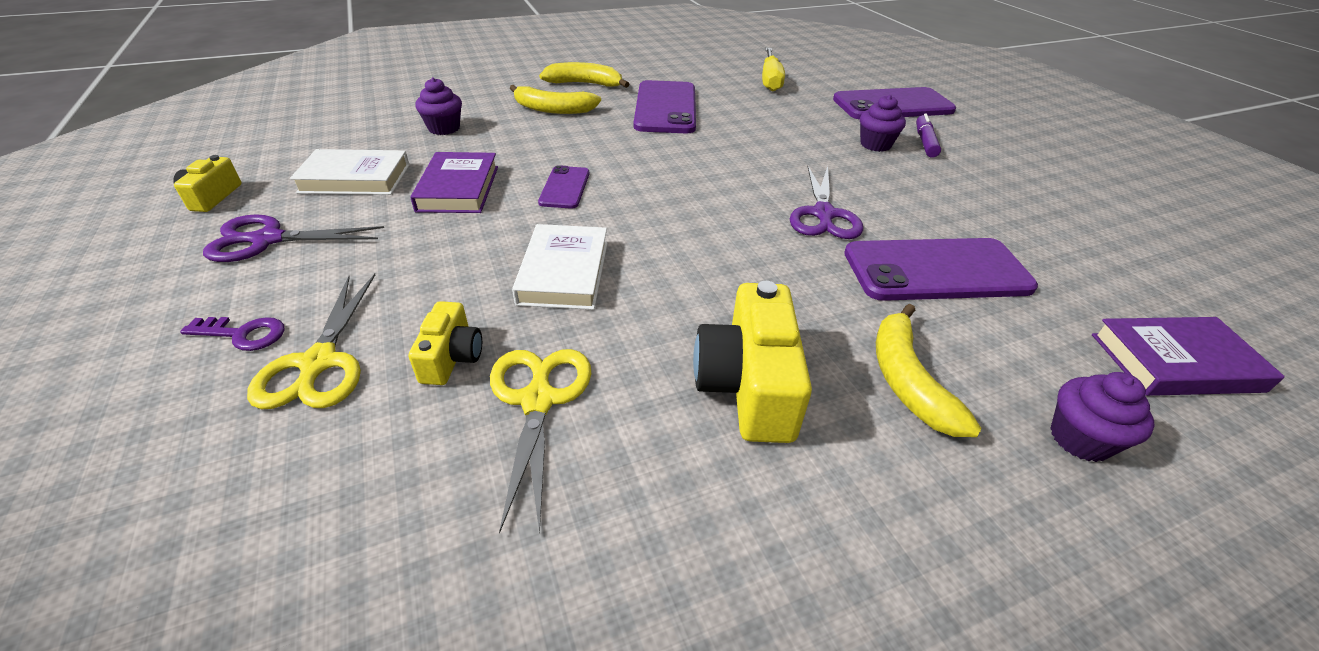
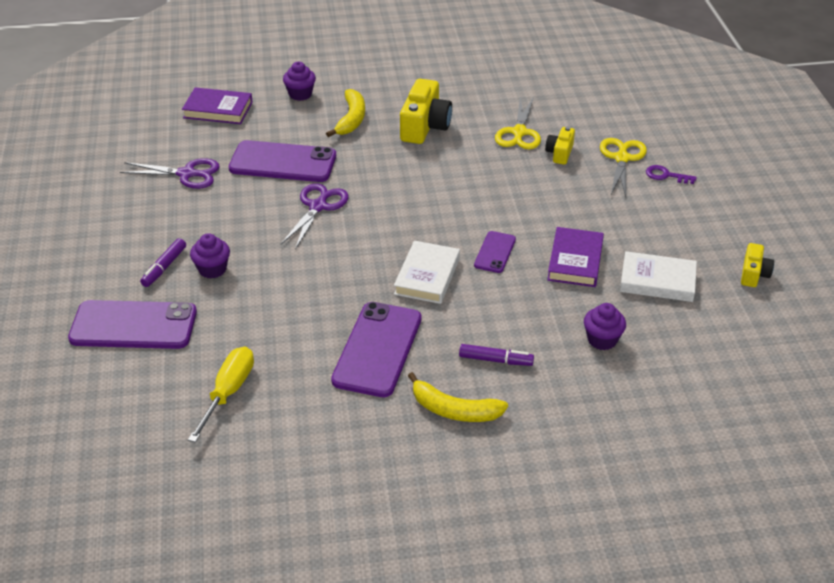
camera: 165 degrees left, 0 degrees up
(268, 240) = (689, 231): purple scissors -> purple scissors (186, 174)
(553, 109) = (495, 360): yellow banana -> purple marker
(564, 272) = (502, 187): white book -> white book (427, 276)

